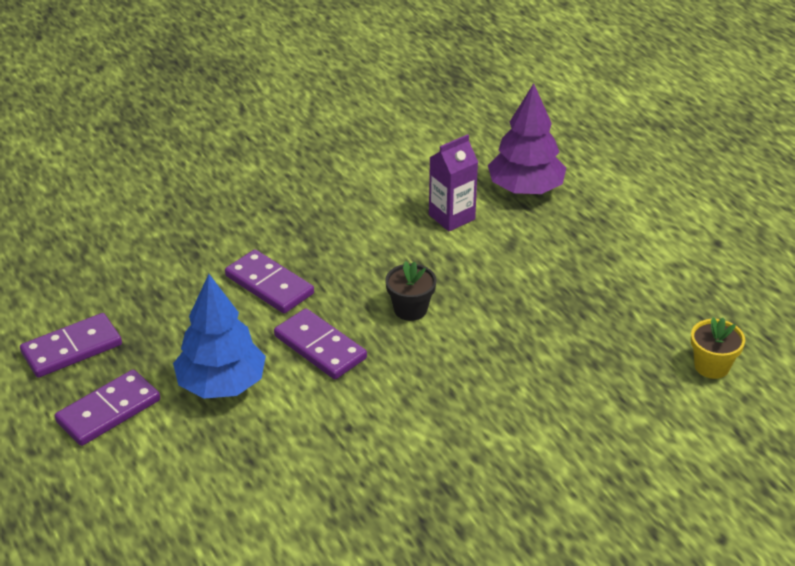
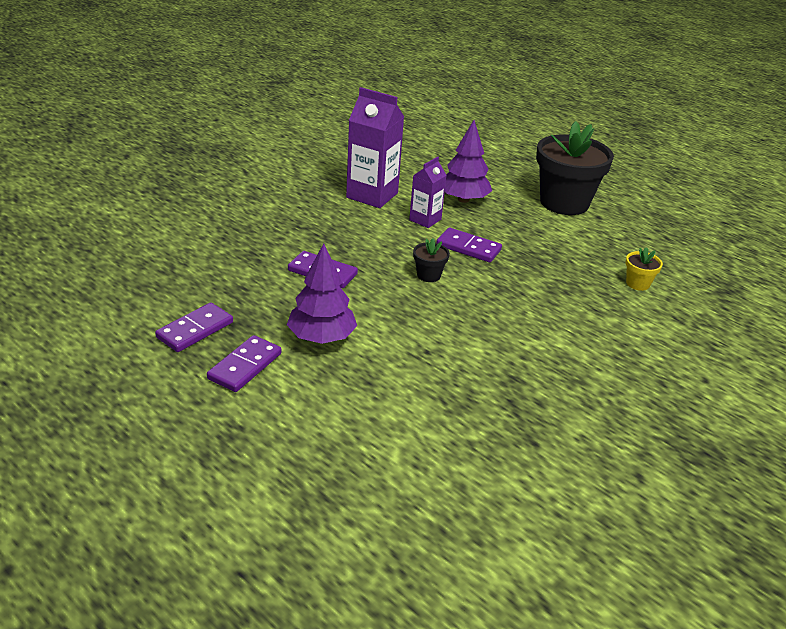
camera: 20 degrees left, 5 degrees down
(221, 384) = (321, 337): blue tree -> purple tree
(320, 347) = (379, 305): purple domino -> purple domino (468, 248)
(396, 167) = (372, 195): none -> purple carton
(676, 212) = (564, 203): none -> black flower pot

